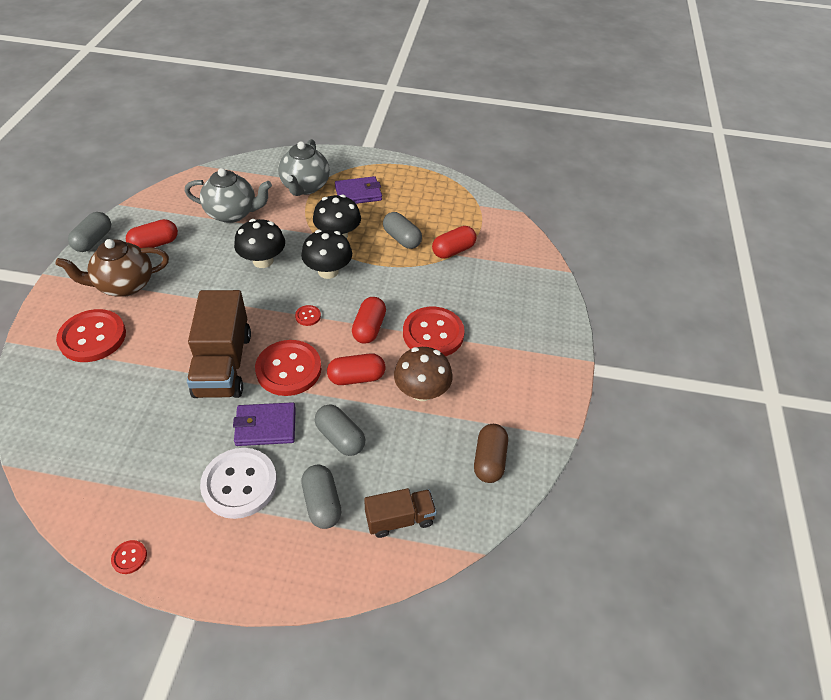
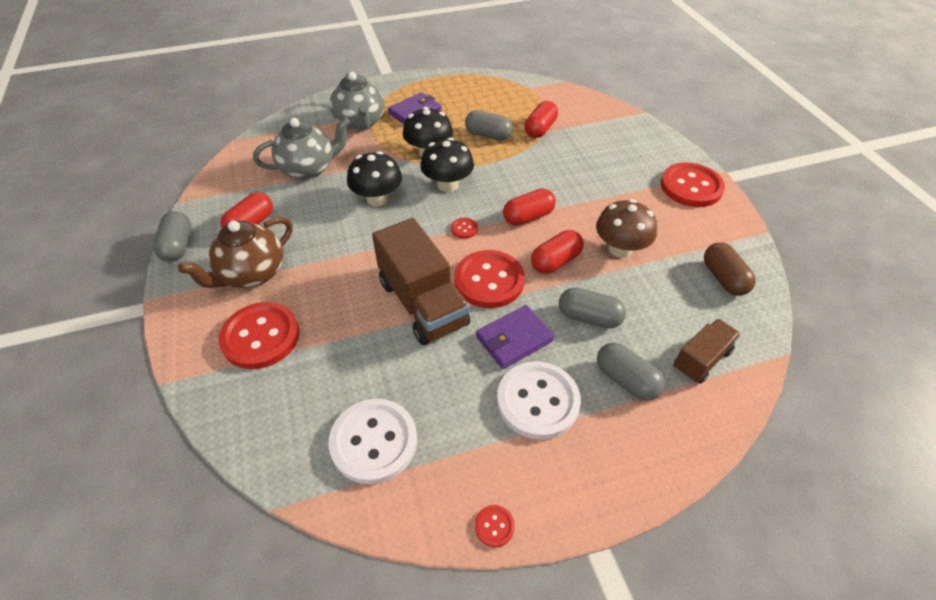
camera: 25 degrees left, 0 degrees up
(102, 453) = (374, 442): none -> white button
(369, 328) = (528, 217): red capsule -> red capsule turned 75 degrees clockwise
(433, 334) = (586, 199): red button -> red button (691, 187)

